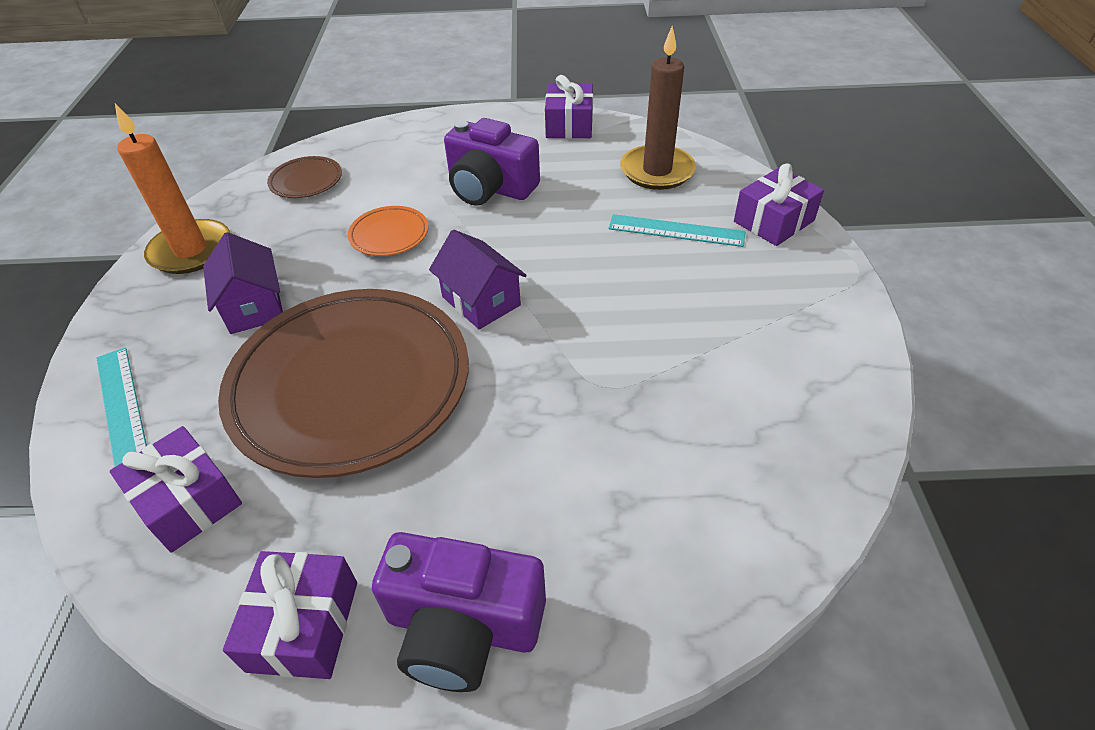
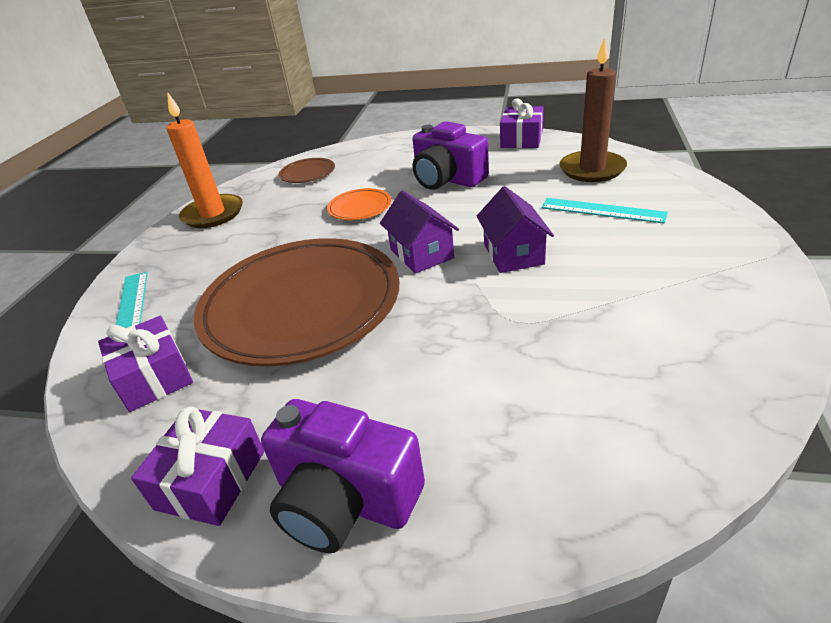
camera: 15 degrees right, 10 degrees down
(254, 306) = (245, 250): purple house -> purple house (513, 254)
(774, 221) = (696, 206): purple gift -> none

